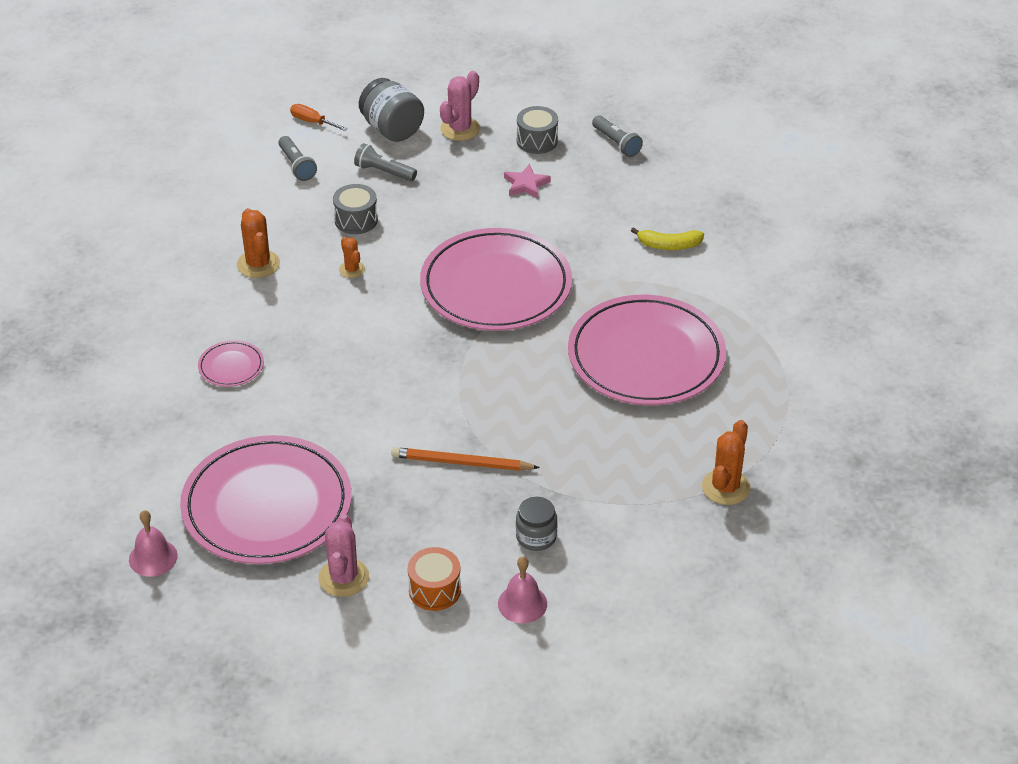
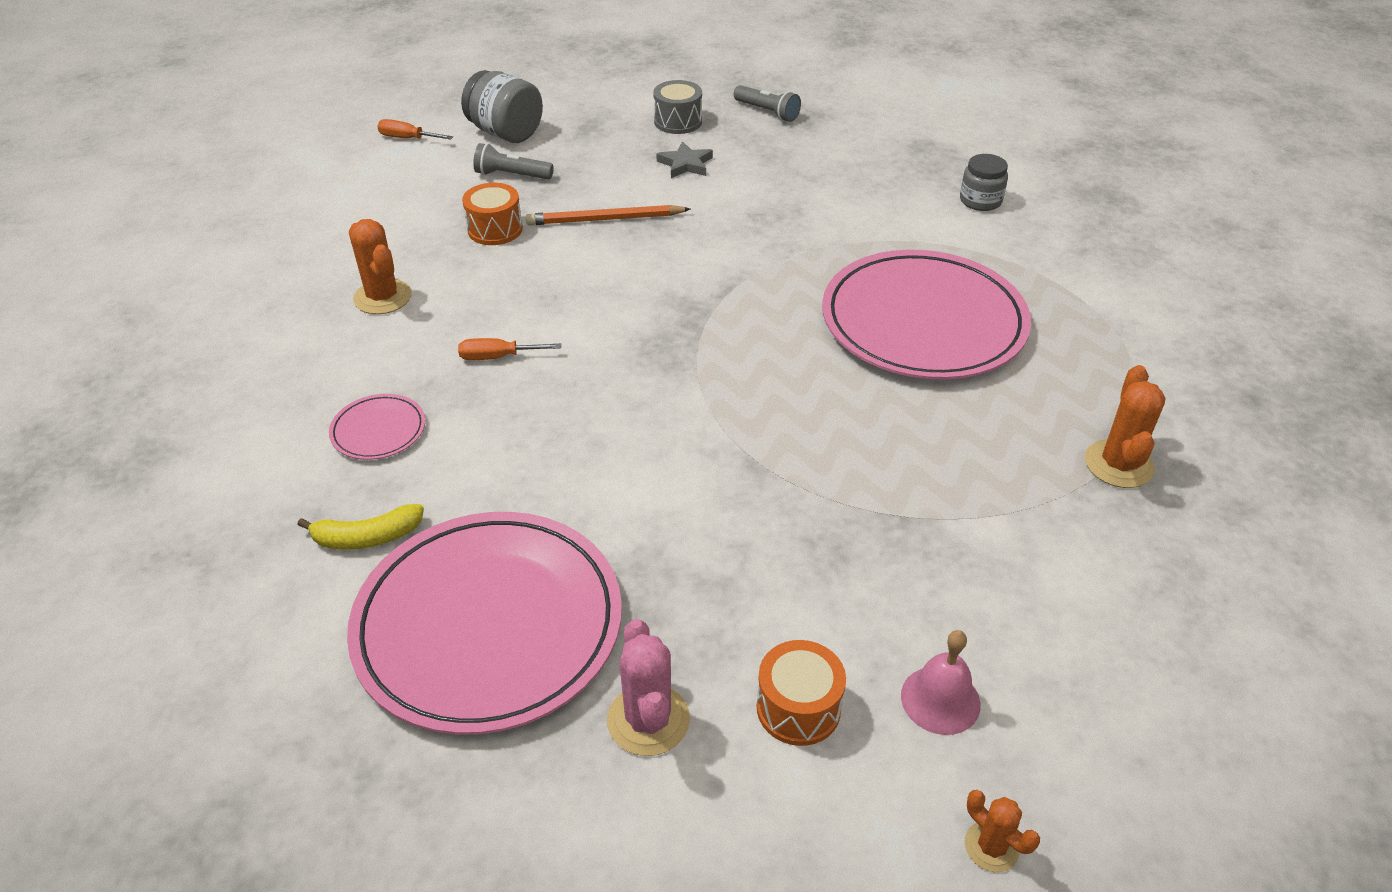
camera: 15 degrees left, 0 degrees up
(153, 557) = (321, 756): pink bell -> none
(297, 165) = (401, 184): grey flashlight -> none
(326, 327) = (498, 357): none -> orange screwdriver
(352, 269) = (509, 284): orange cactus -> orange cactus (991, 846)
(356, 220) = (495, 229): grey drum -> orange drum
(460, 129) = (585, 122): pink cactus -> none
(461, 463) = (753, 501): orange pencil -> orange pencil (605, 219)
(496, 286) = (699, 273): pink plate -> none
(526, 184) = (685, 164): pink star -> grey star
(536, 537) = (907, 588): grey jar -> grey jar (980, 201)
(669, 245) = (881, 200): yellow banana -> yellow banana (367, 537)

